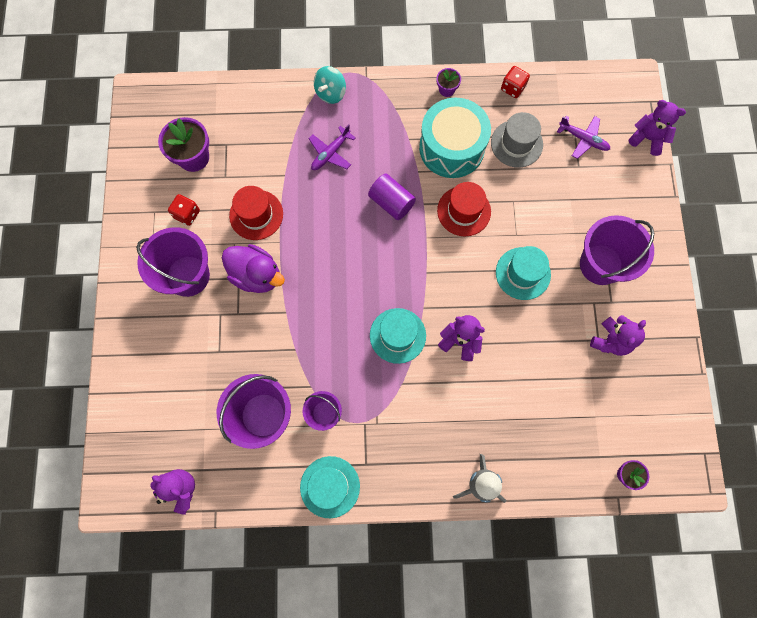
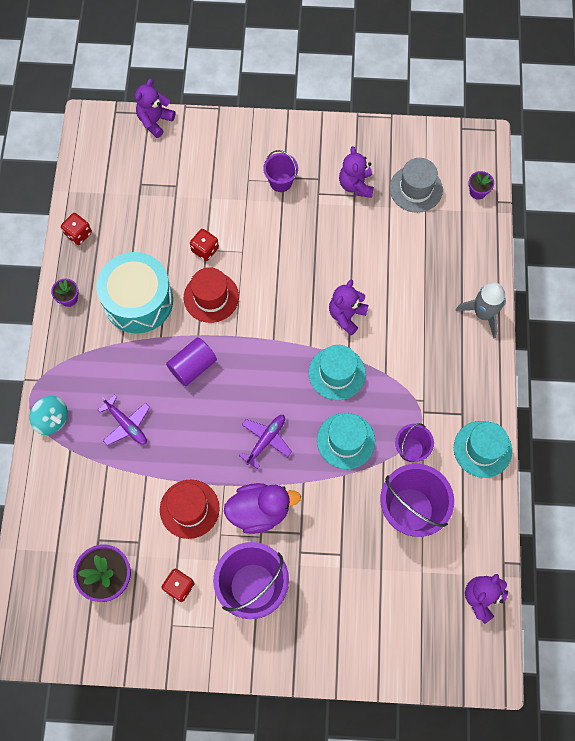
camera: 85 degrees left, 5 degrees down
(256, 275) = (259, 511): purple duck -> purple duck turned 45 degrees clockwise
(513, 200) = (205, 250): none -> red dice
(516, 143) = (143, 238): grey hat -> grey hat (416, 189)
(523, 273) = (283, 251): turquoise hat -> turquoise hat (345, 440)
(583, 139) = (147, 177): purple plane -> purple plane (266, 440)
(600, 264) = (281, 182): purple bucket -> purple bucket, size x0.55
(610, 341) = (356, 185): purple teddy bear -> purple teddy bear turned 135 degrees counterclockwise

